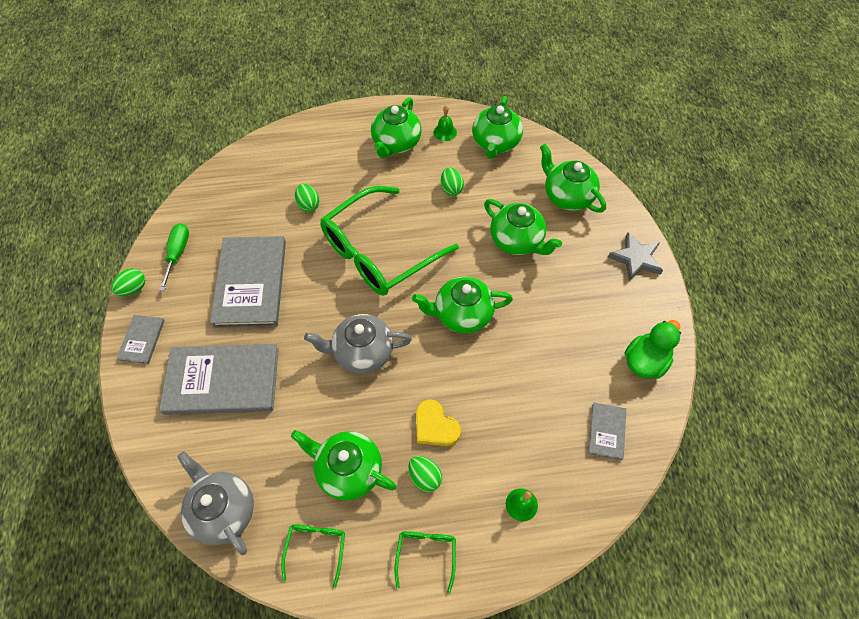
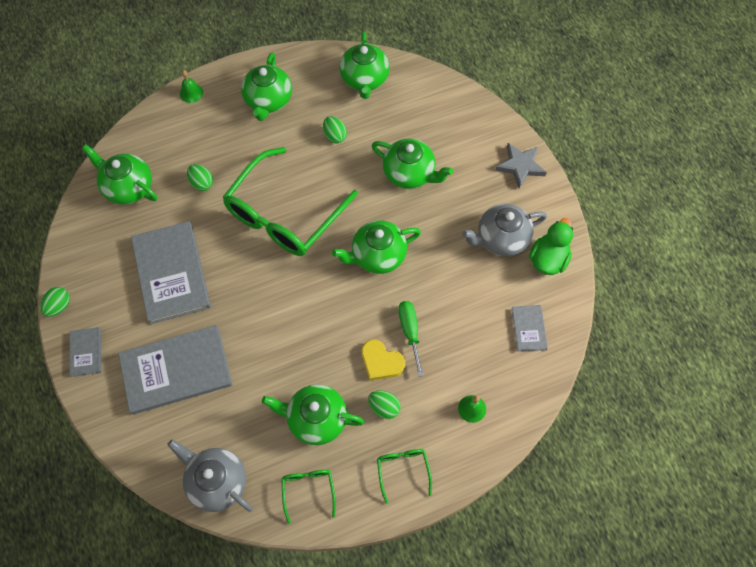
camera: 15 degrees left, 5 degrees up
(178, 253) = (90, 261): green screwdriver -> green screwdriver (410, 332)
(362, 352) = (297, 313): grey teapot -> grey teapot (501, 239)
(445, 132) = (313, 78): green bell -> green bell (191, 93)
(567, 196) = (445, 119): green teapot -> green teapot (128, 187)

